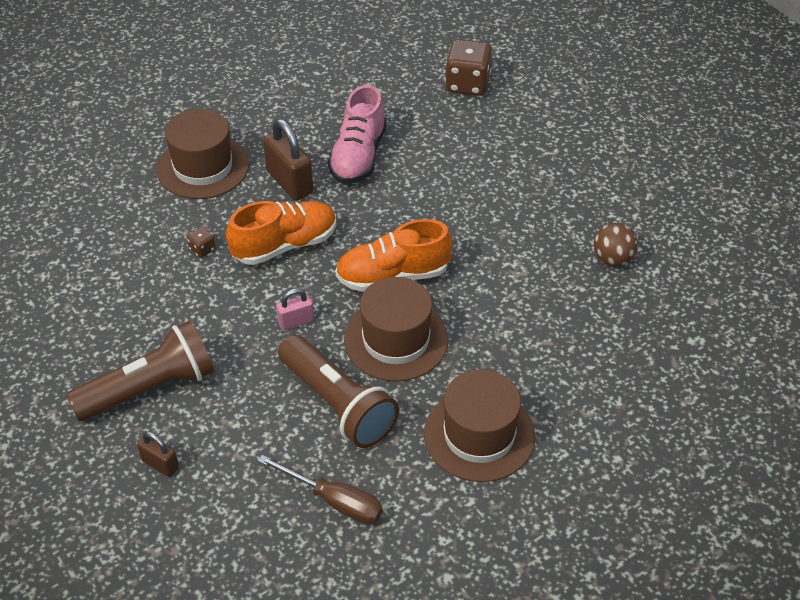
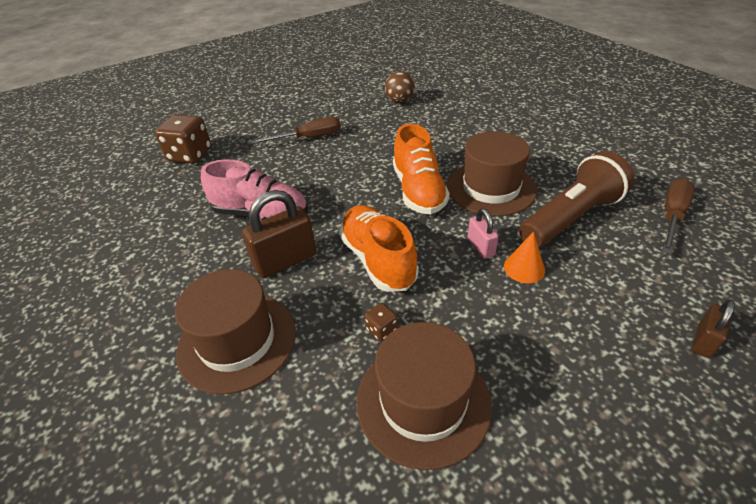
camera: 85 degrees left, 5 degrees down
(150, 388) = (604, 362): brown flashlight -> none
(263, 351) = (524, 268): none -> orange cone
(479, 435) = (572, 150): brown hat -> brown hat (423, 401)
(506, 175) = (309, 138): none -> brown screwdriver

